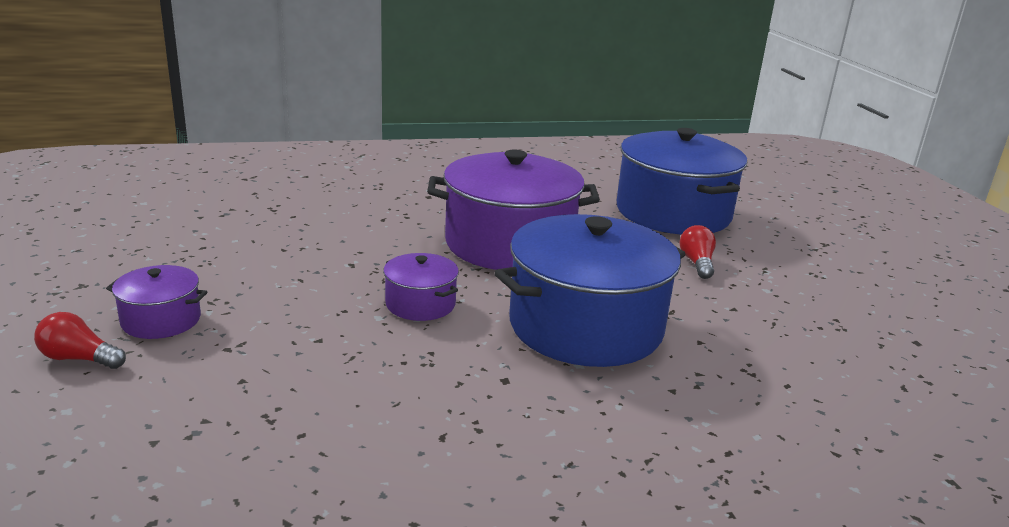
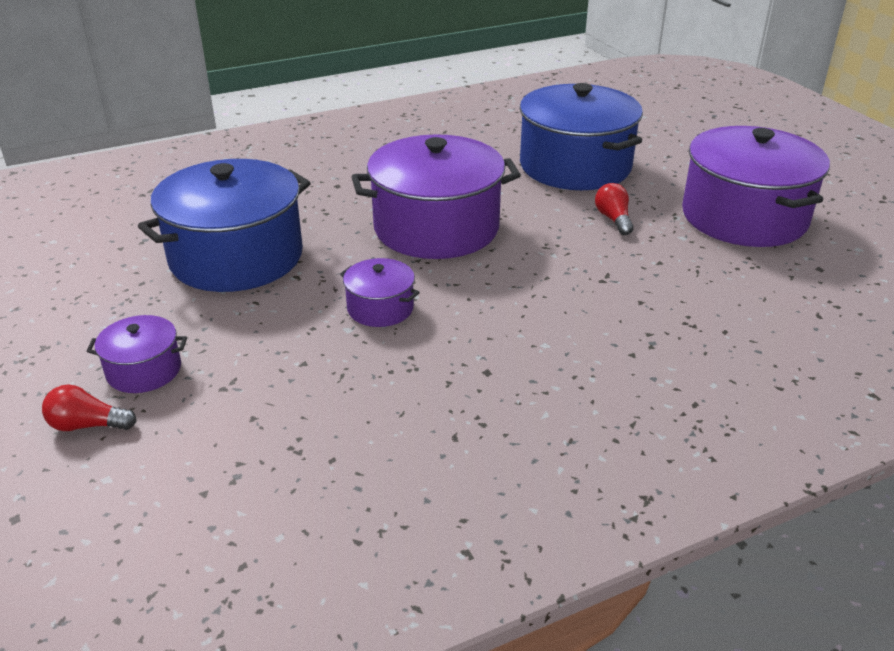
camera: 10 degrees left, 10 degrees up
(586, 326) = (537, 304): blue pot -> blue pot (236, 257)
(841, 281) = (743, 217): none -> purple pot

